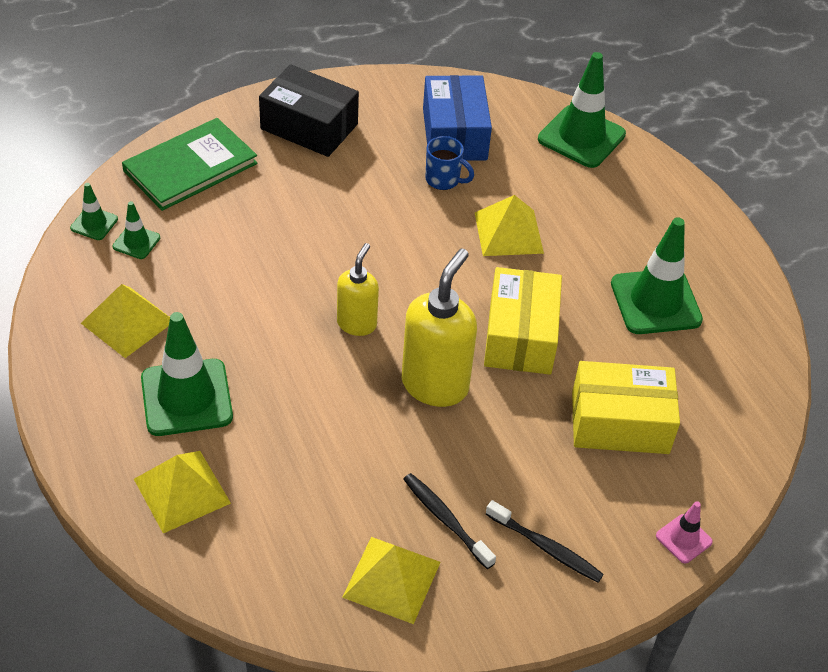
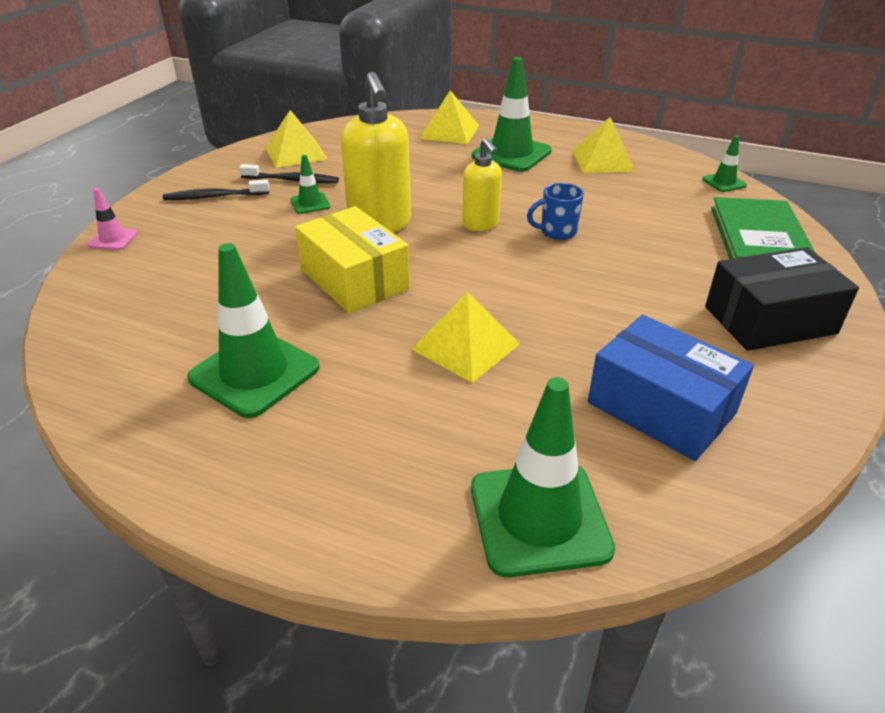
camera: 140 degrees right, 10 degrees down
(136, 242) = (683, 188): green traffic cone -> green traffic cone (310, 203)
(443, 180) = (590, 353): blue mug -> blue mug (557, 232)
(620, 423) = (214, 271): yellow box -> none

